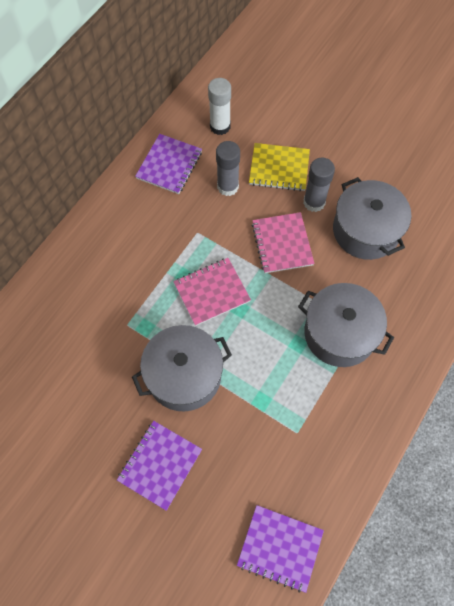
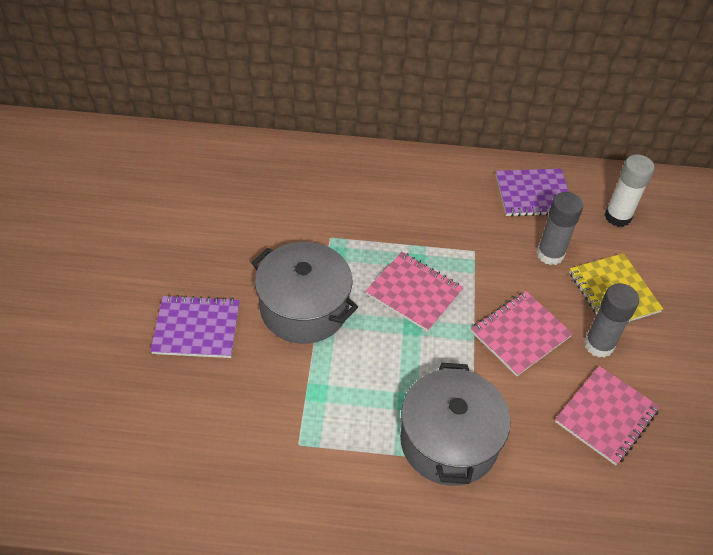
camera: 60 degrees right, 15 degrees down
(280, 548) = (156, 481): purple notebook -> none
(366, 230) = (606, 416): grey pot -> pink notebook

